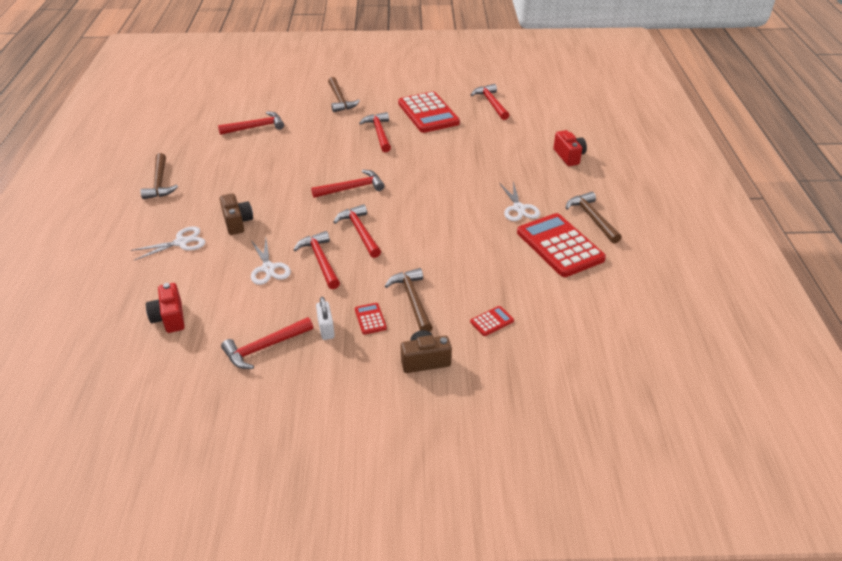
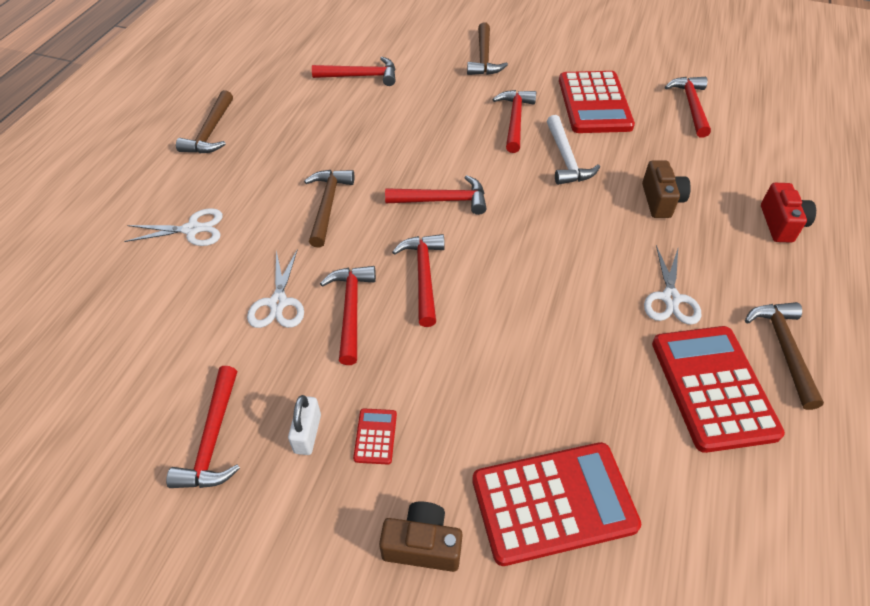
camera: 20 degrees right, 10 degrees up
(169, 318) = (121, 347): red camera -> none
(237, 222) = (273, 217): brown camera -> brown camera (661, 200)
(265, 347) = (213, 439): red hammer -> red hammer turned 75 degrees counterclockwise
(412, 300) = (449, 421): brown hammer -> brown hammer (328, 205)
(423, 148) = (566, 159): none -> white hammer
(492, 321) = (553, 503): red calculator -> red calculator, size x2.39

